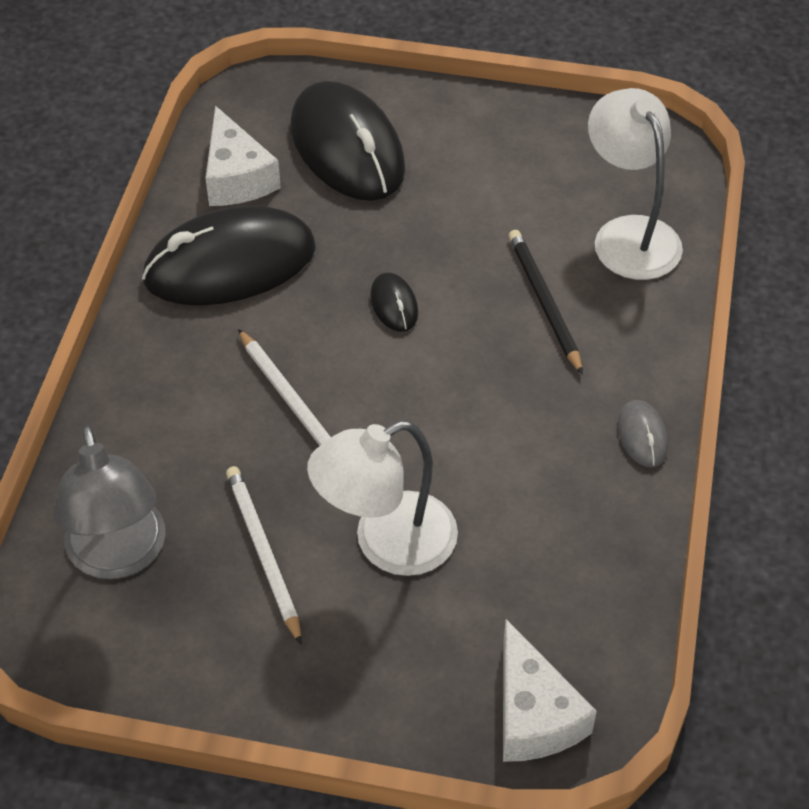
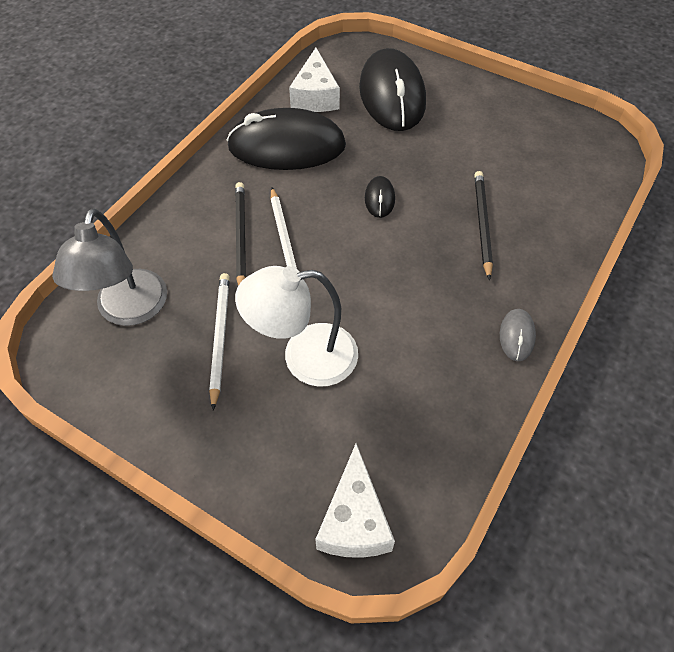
camera: 20 degrees right, 5 degrees up
(225, 411) = (240, 236): none -> black pencil
(629, 234) = (559, 195): white lamp -> none

